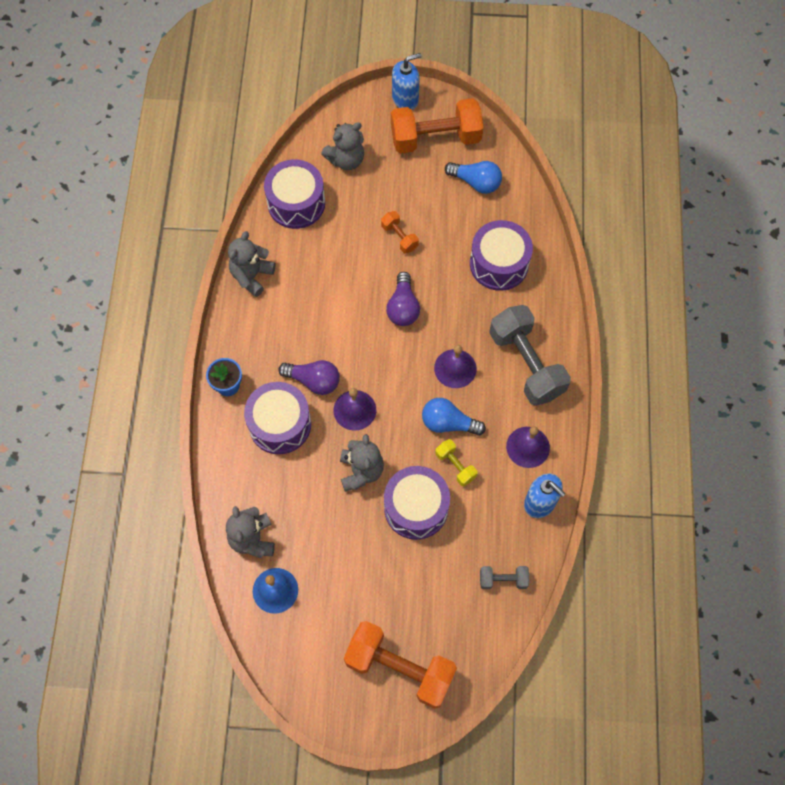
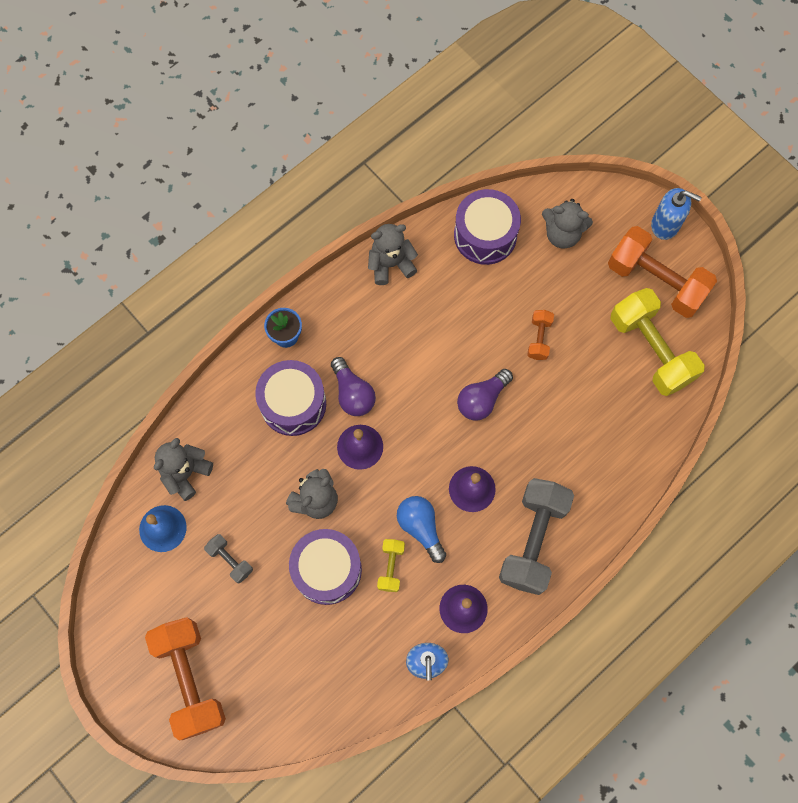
camera: 45 degrees right, 5 degrees up
(476, 182) = (651, 349): blue light bulb -> yellow dumbbell
(499, 264) = (598, 436): purple drum -> none
(503, 579) = (334, 692): grey dumbbell -> grey dumbbell (230, 560)

